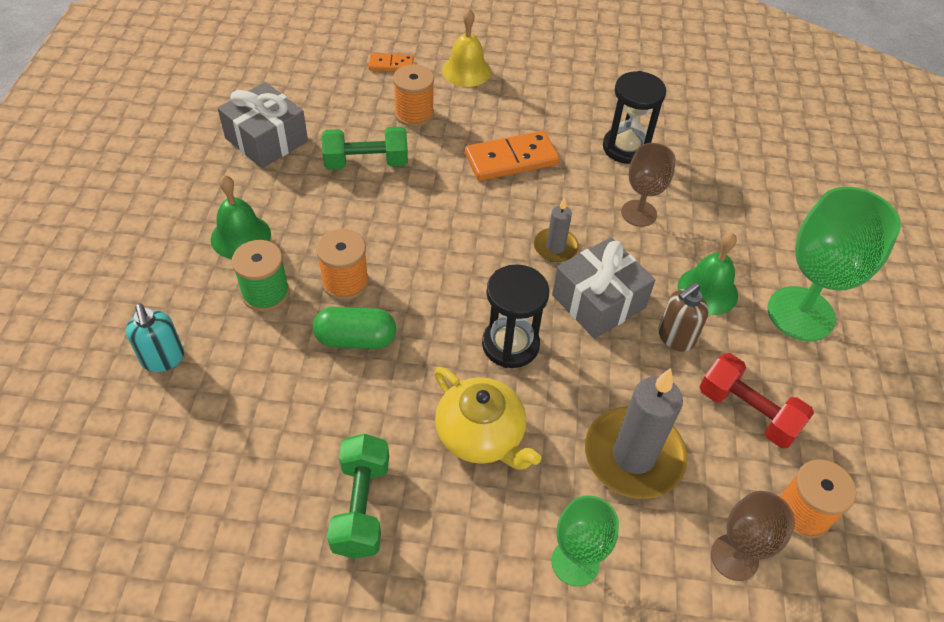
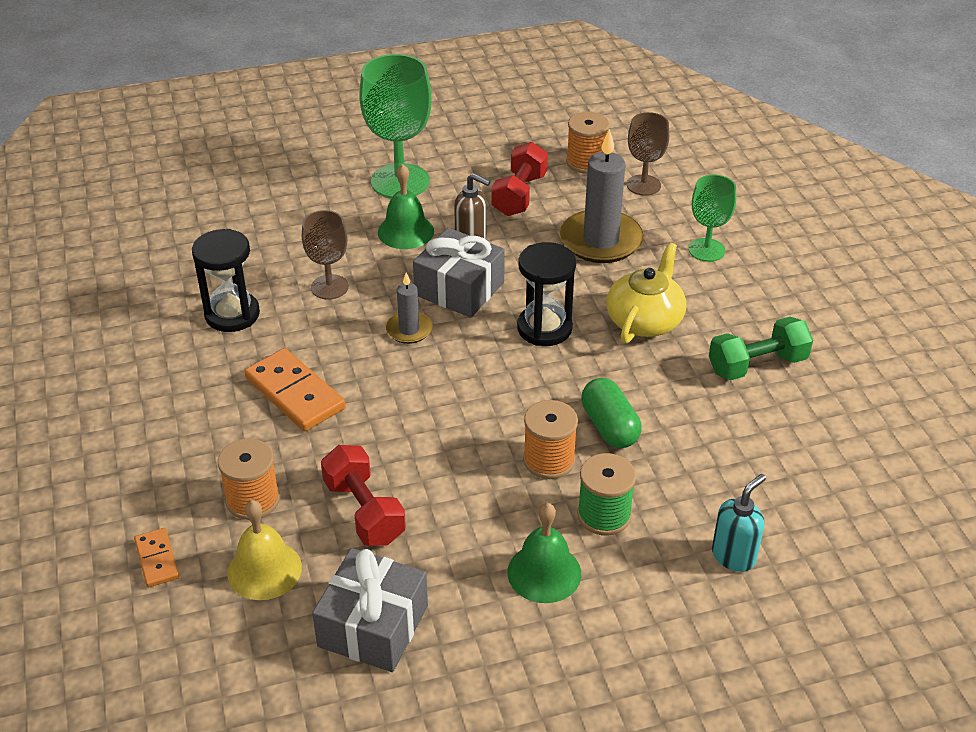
camera: 110 degrees left, 10 degrees down
(366, 162) = (364, 511): green dumbbell -> red dumbbell
(466, 71) = (141, 479): yellow bell -> yellow bell (264, 570)

